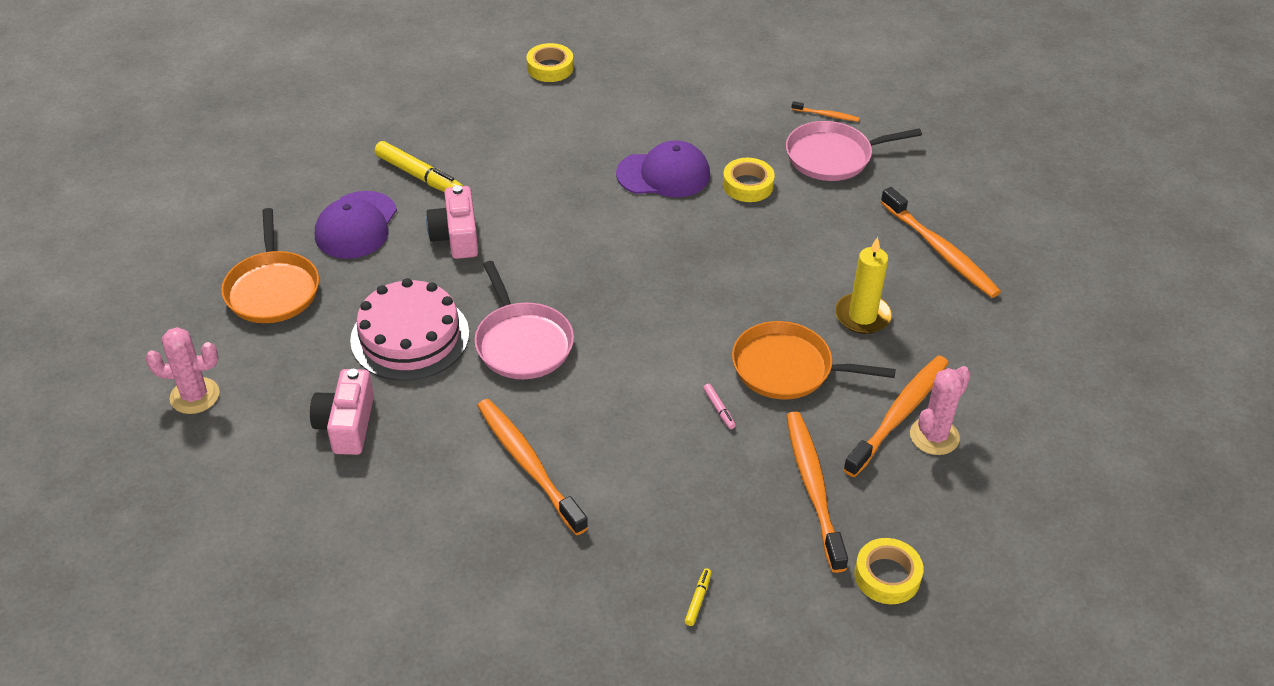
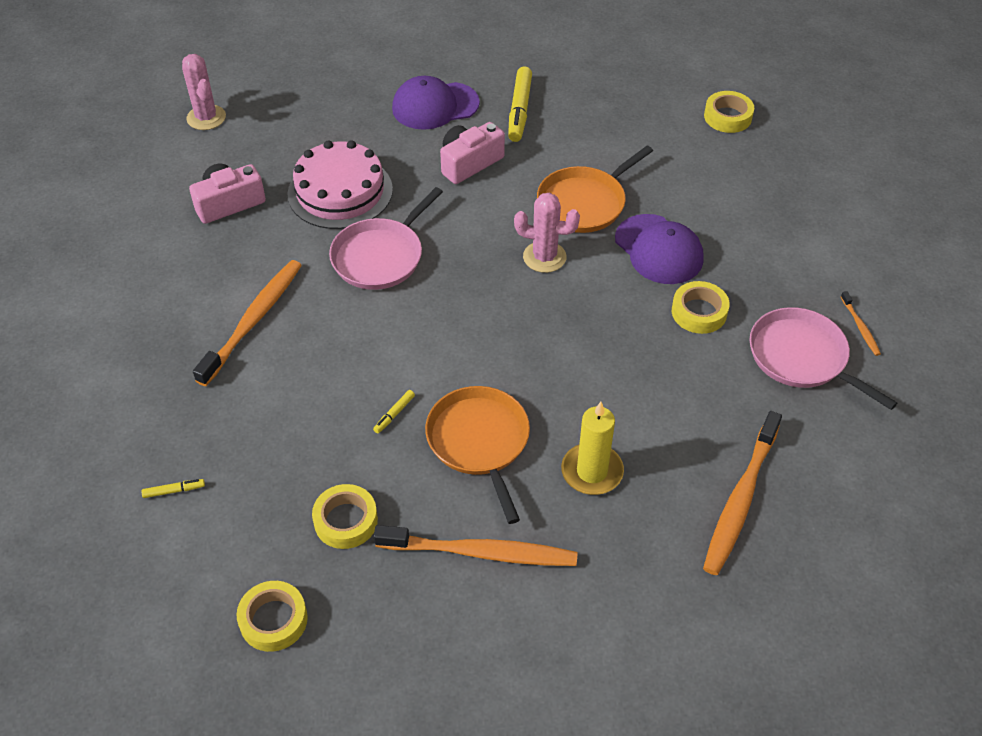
camera: 60 degrees right, 5 degrees up
(272, 289) = (334, 100): orange pan -> orange pan (584, 203)
(719, 409) = (394, 414): pink marker -> yellow marker
(813, 487) = (346, 521): orange toothbrush -> yellow tape
(934, 436) = (472, 593): pink cactus -> pink cactus (544, 257)

